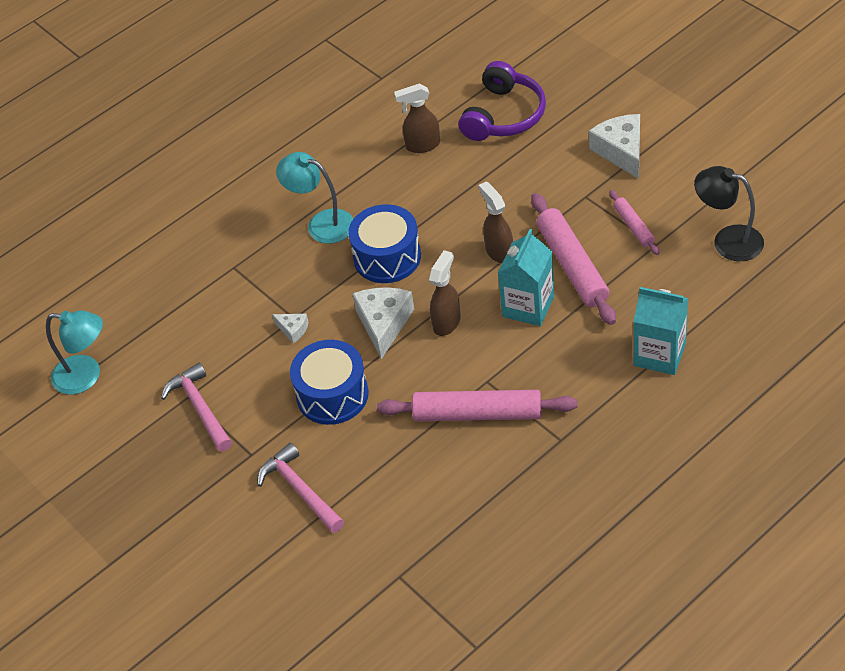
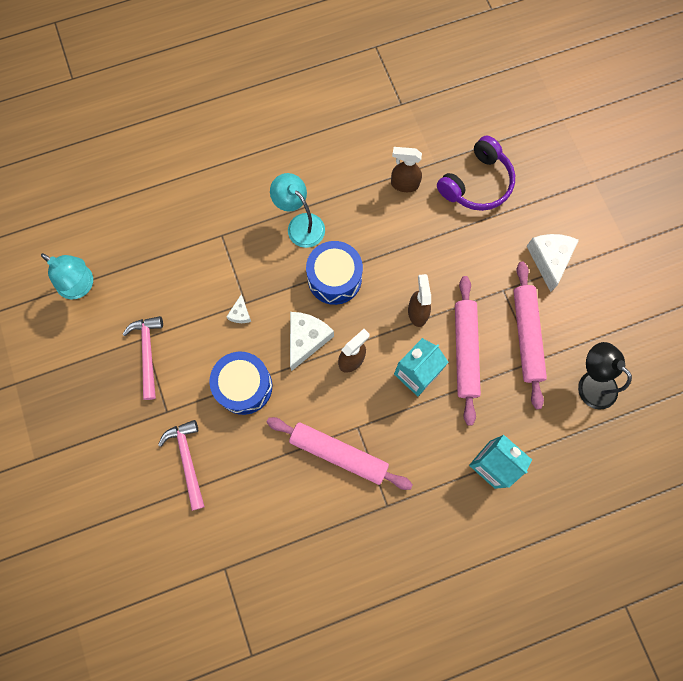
camera: 15 degrees right, 25 degrees up
(293, 330) = (240, 313): white cheese -> white cheese turned 45 degrees clockwise
(633, 226) = (526, 336): pink rolling pin -> pink rolling pin, size x1.90

